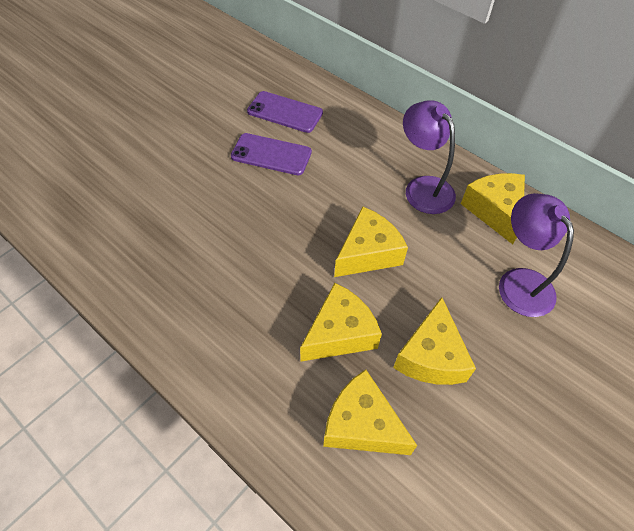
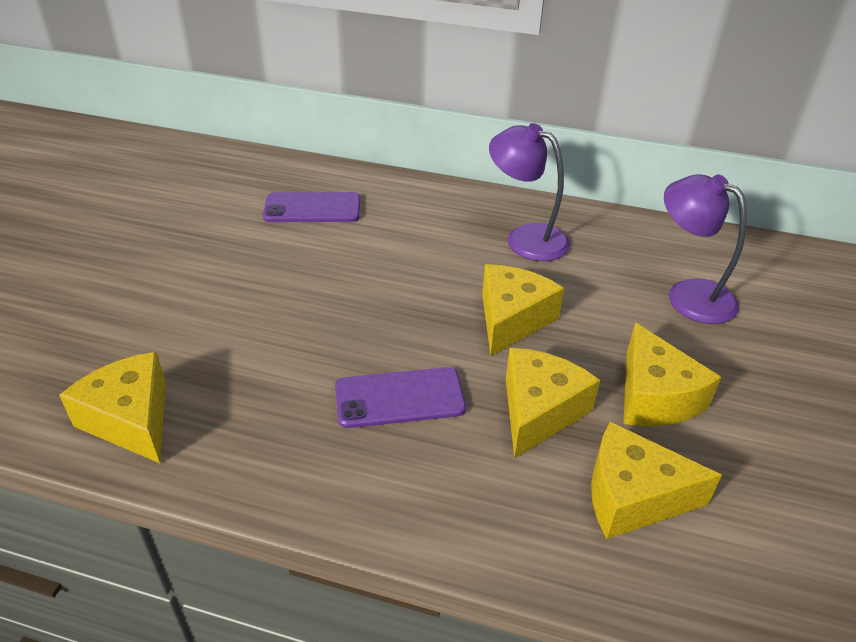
camera: 25 degrees left, 15 degrees down
(271, 154) = (325, 255): purple phone -> purple phone (399, 398)
(494, 211) = (615, 238): yellow cheese -> yellow cheese (131, 420)

